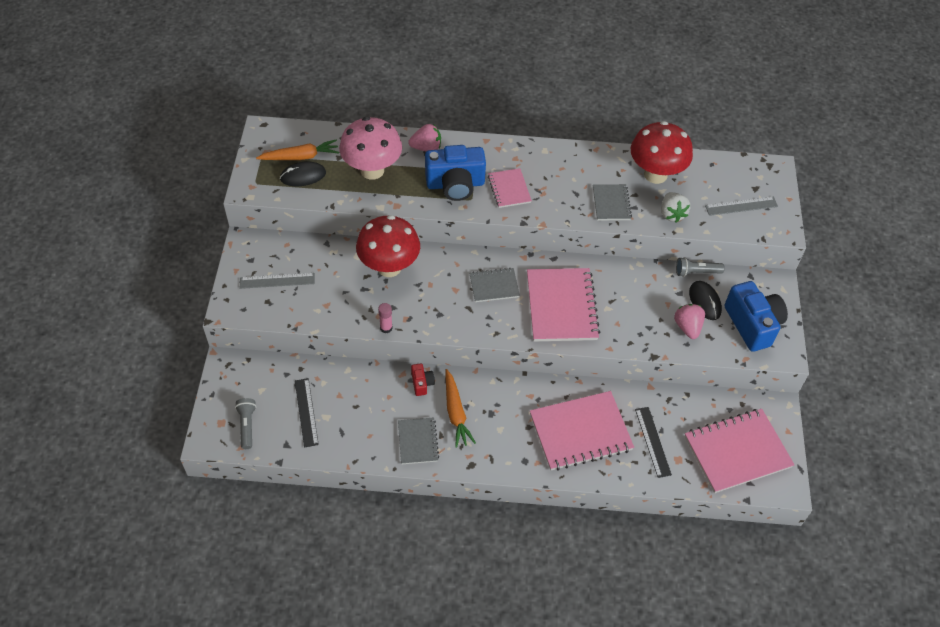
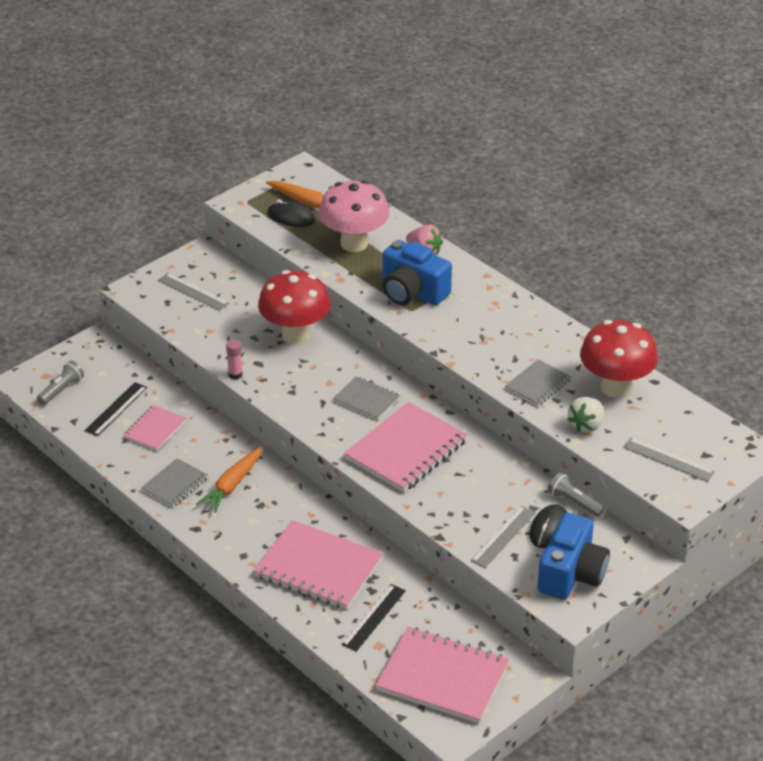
camera: 45 degrees right, 15 degrees down
(422, 383) = (232, 447): red camera -> none
(509, 189) = (456, 321): pink notebook -> pink notebook (155, 429)
(687, 327) = (503, 536): pink strawberry -> grey ruler

